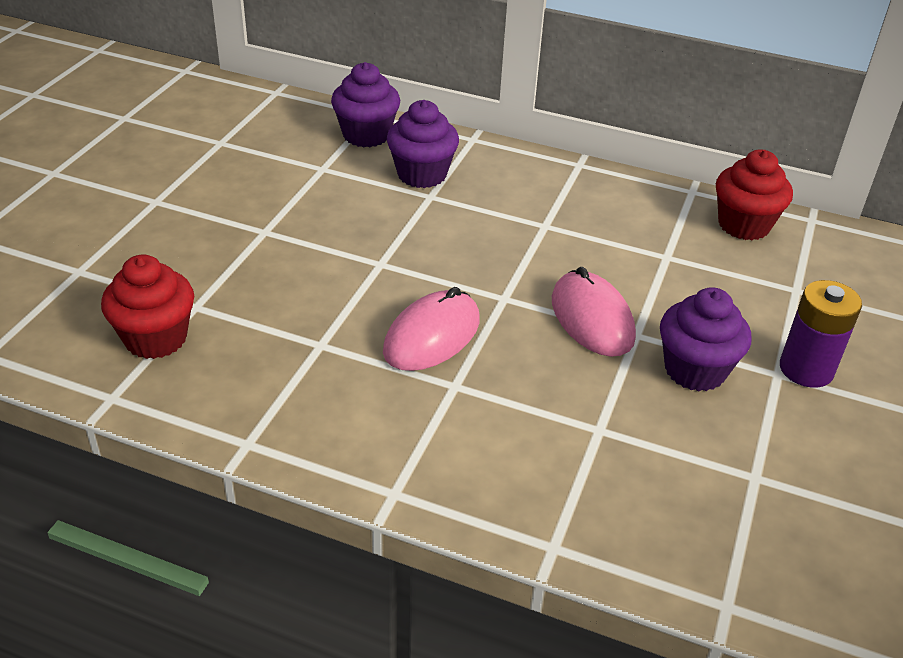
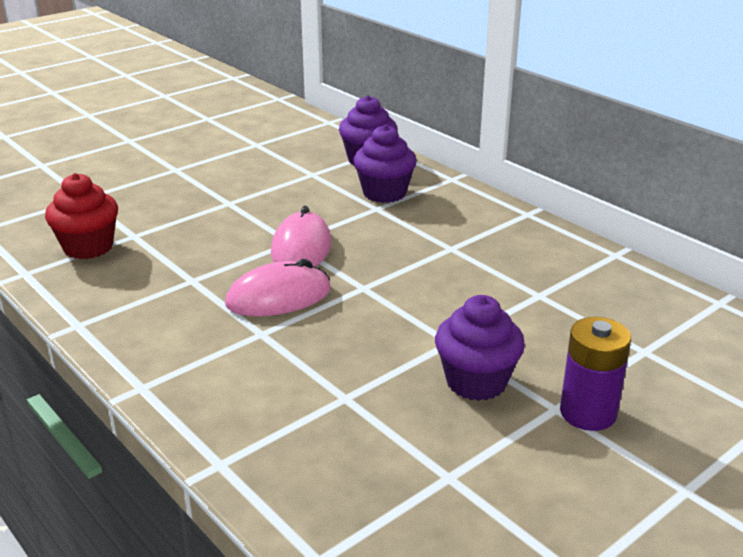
camera: 30 degrees right, 10 degrees down
(592, 319) = (422, 320): pink mouse -> pink mouse (301, 248)
(744, 225) = (641, 290): red cupcake -> none

